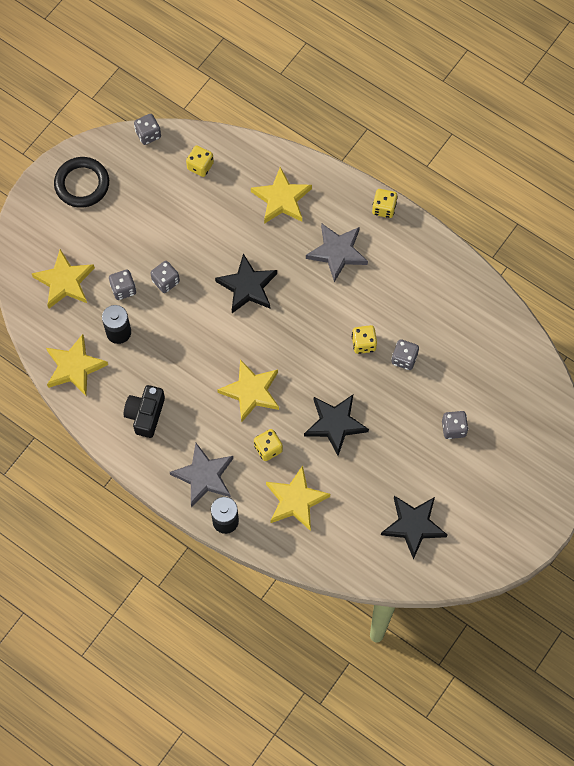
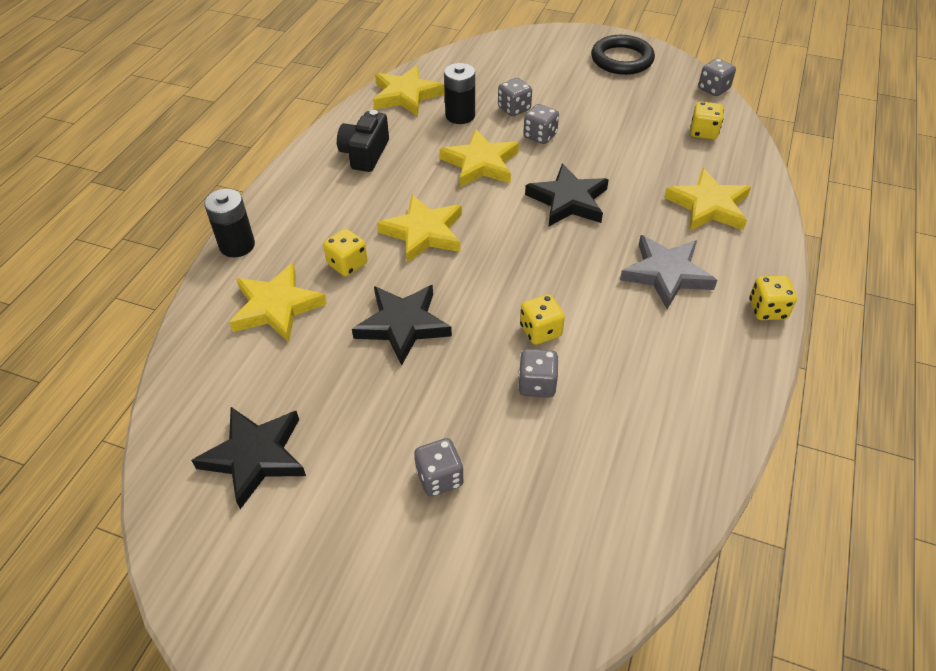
camera: 75 degrees right, 20 degrees down
(65, 281) = (503, 70): yellow star -> yellow star (481, 163)
(145, 414) = (365, 154): black camera -> black camera turned 75 degrees counterclockwise
(204, 476) = (296, 215): grey star -> none

